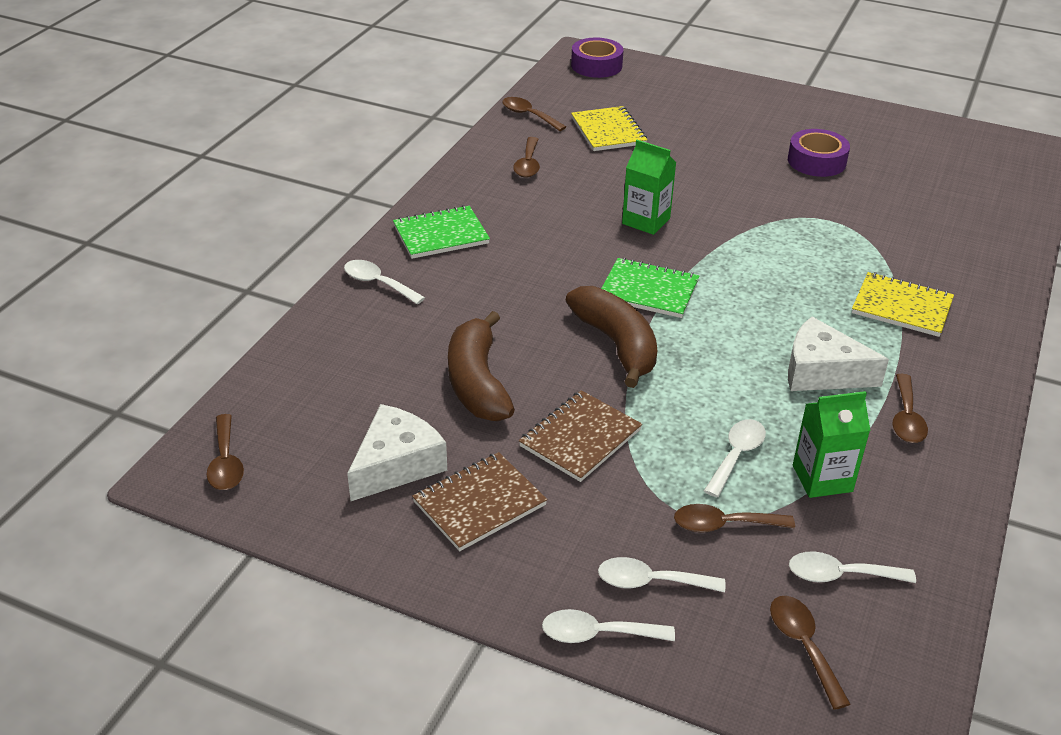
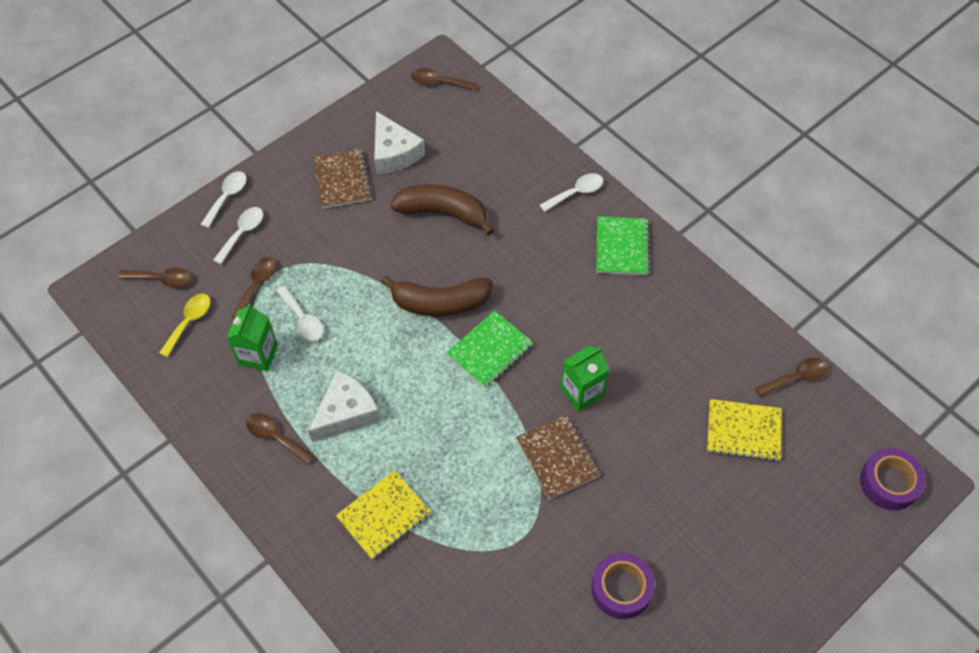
camera: 115 degrees right, 20 degrees up
(528, 164) = (705, 343): brown spoon -> none
(580, 438) = (365, 246): brown notebook -> brown notebook (557, 457)
(840, 575) = (189, 322): white spoon -> yellow spoon

